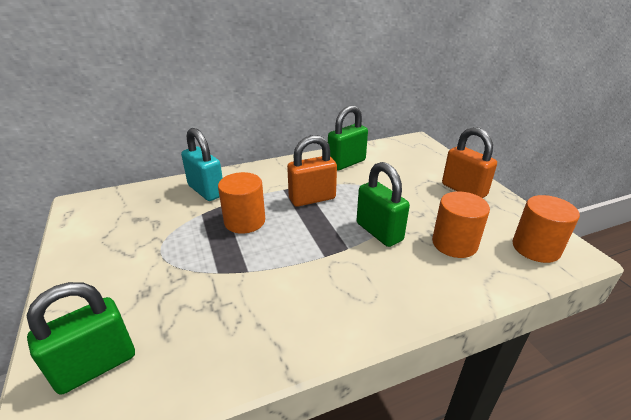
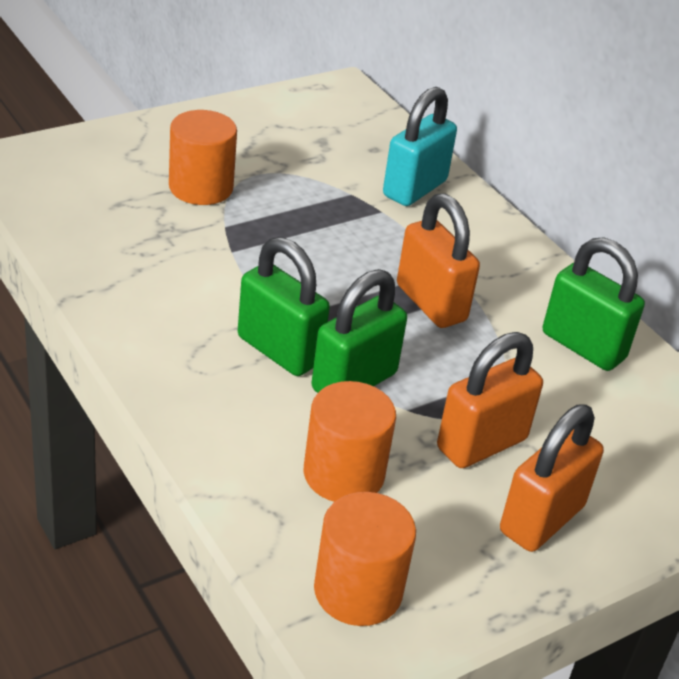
camera: 75 degrees right, 5 degrees up
(96, 366) = (75, 169): green padlock -> green padlock (279, 350)
(244, 221) = (343, 236): orange cylinder -> orange cylinder (201, 187)
(419, 198) = (481, 444): none -> orange padlock

